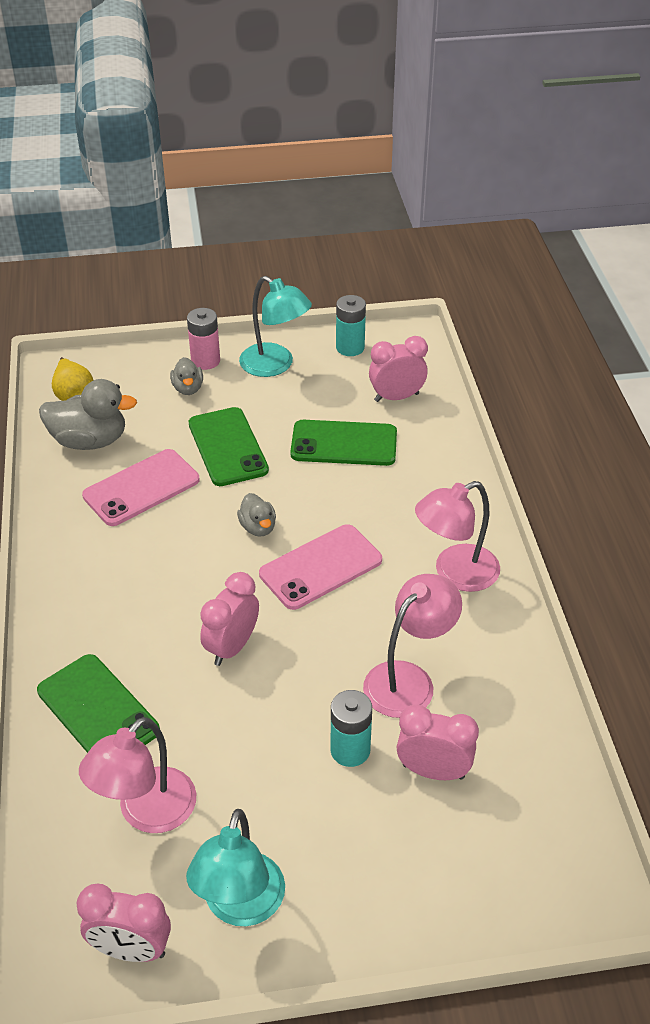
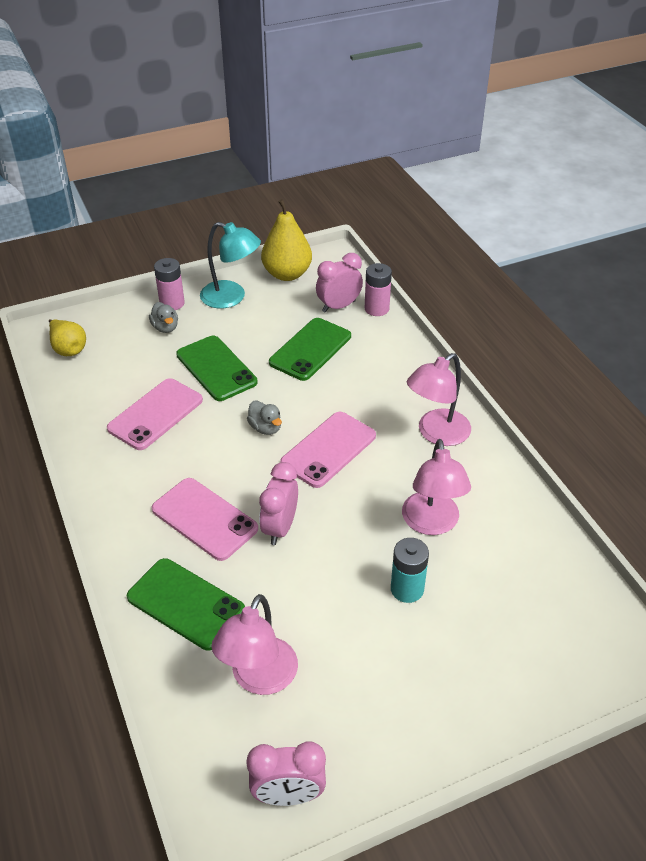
camera: 15 degrees left, 0 degrees up
(90, 441) = (96, 384): grey duck -> none
(152, 619) = (204, 519): none -> pink phone
(240, 906) = (366, 736): turquoise lamp -> none
(344, 444) = (310, 349): green phone -> green phone turned 45 degrees counterclockwise
(350, 347) = (287, 274): turquoise battery -> yellow pear
(408, 680) = (432, 523): pink lamp -> pink lamp turned 150 degrees clockwise
(433, 771) = (478, 591): pink clock -> none
(441, 408) = (376, 309): none -> pink battery

